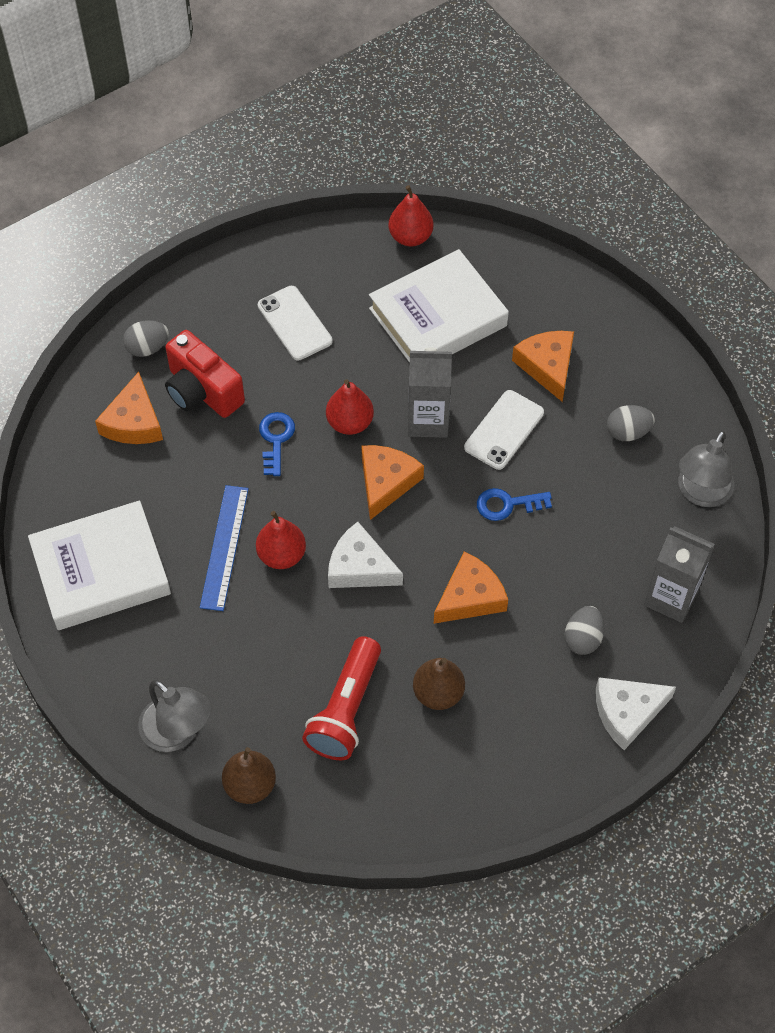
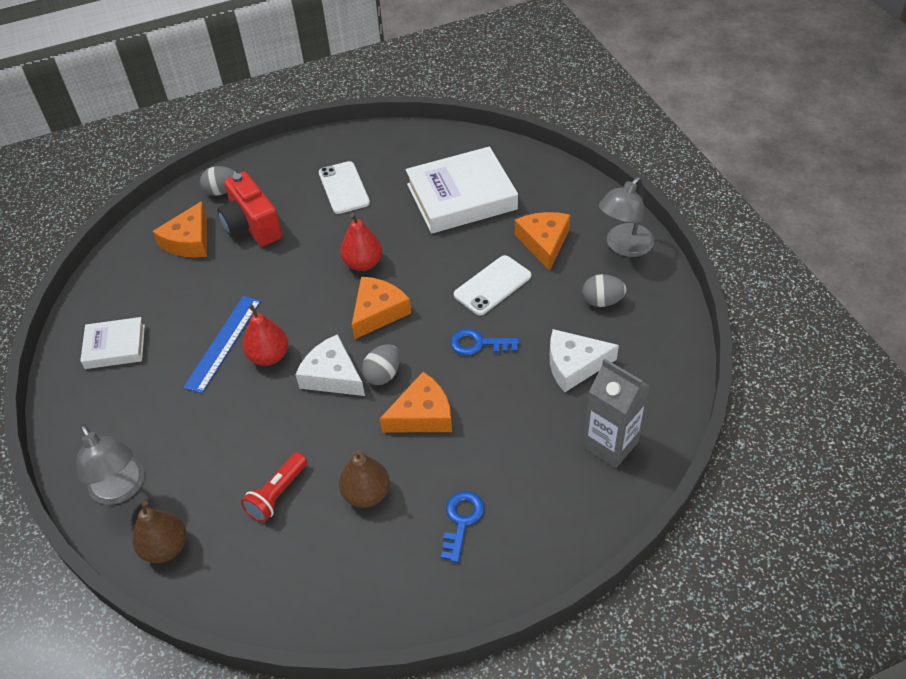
camera: 15 degrees right, 10 degrees down
(101, 571) = (115, 347): white book -> white book, size x0.55
(276, 439) = (297, 268): blue key -> blue key (461, 521)
(346, 709) = (277, 494): red flashlight -> red flashlight, size x0.64
(410, 237) = (457, 140): red pear -> none
(428, 420) = (429, 270): grey carton -> none
(583, 638) = (517, 467): grey egg -> grey egg (383, 375)
(627, 713) = (542, 542): white cheese -> white cheese (574, 365)
(700, 493) = (658, 359): grey lamp -> grey lamp (624, 246)

